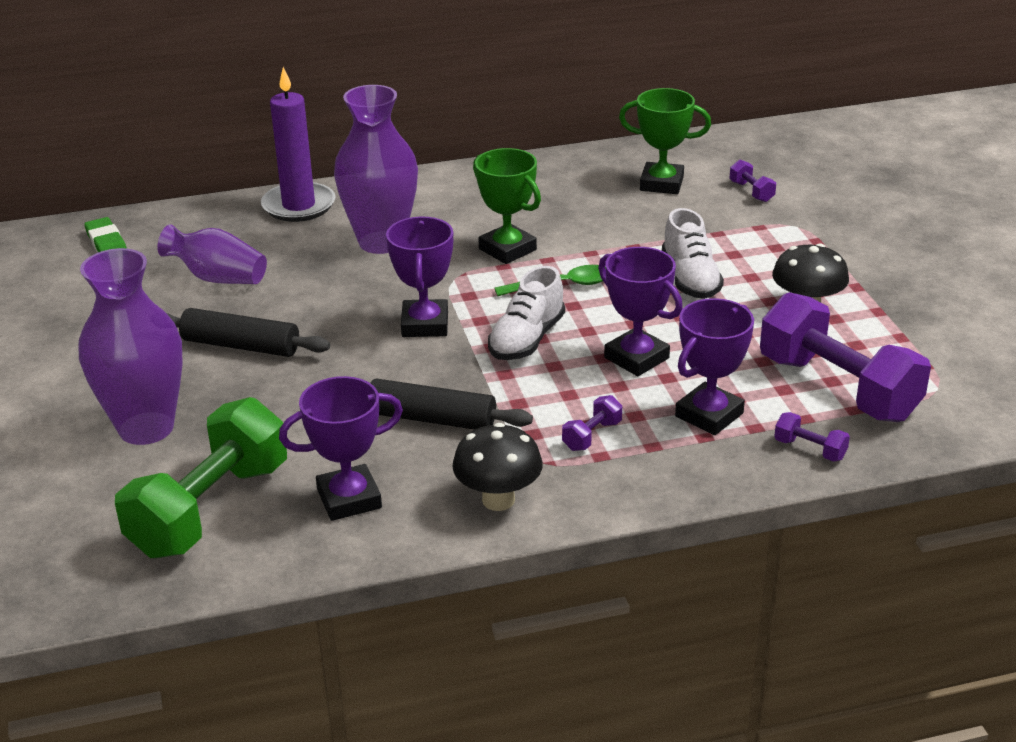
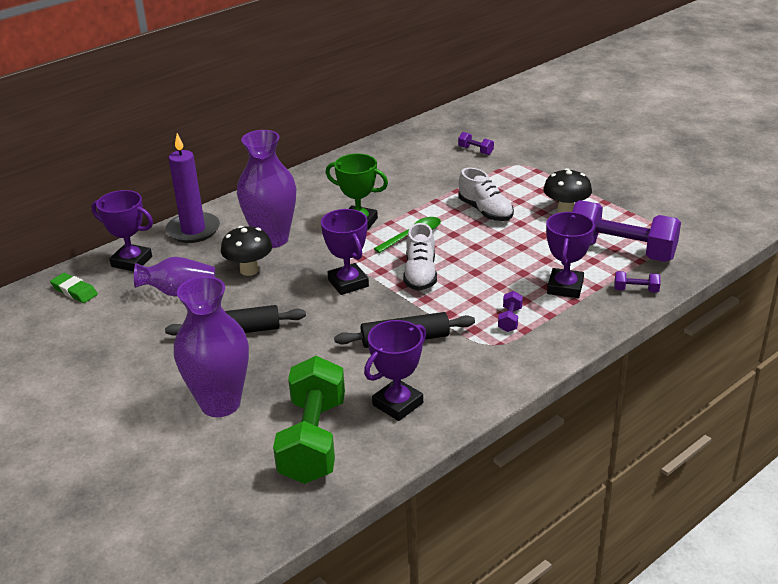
camera: 25 degrees left, 0 degrees up
(498, 500) = (489, 375): black mushroom -> black mushroom (249, 270)
(636, 358) = (495, 266): purple trophy -> purple trophy (131, 261)
(661, 184) = (418, 158): green trophy -> none

